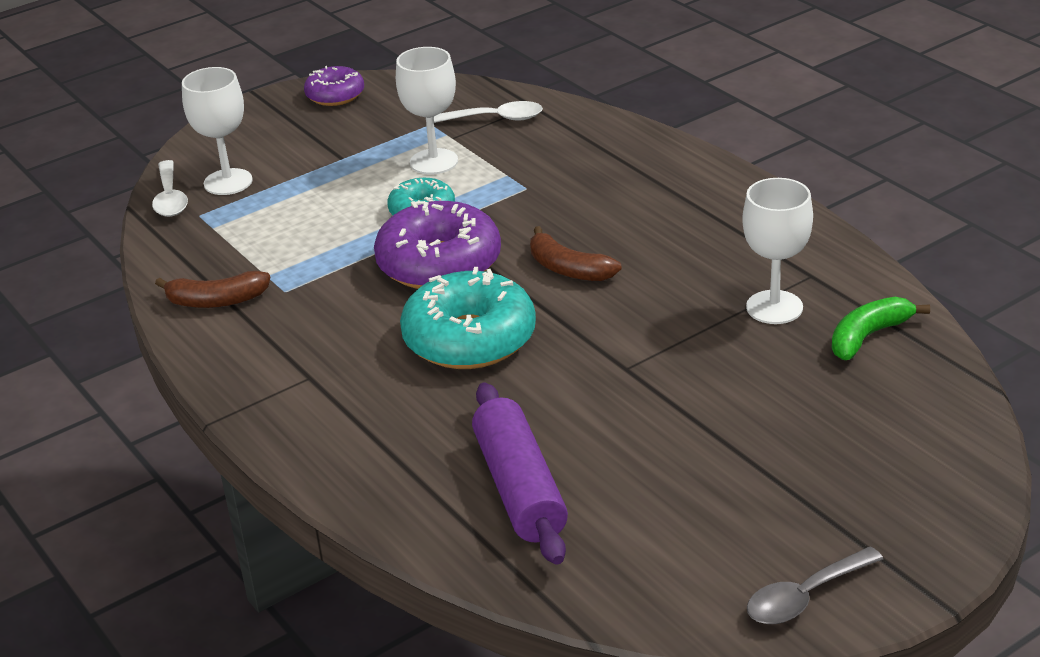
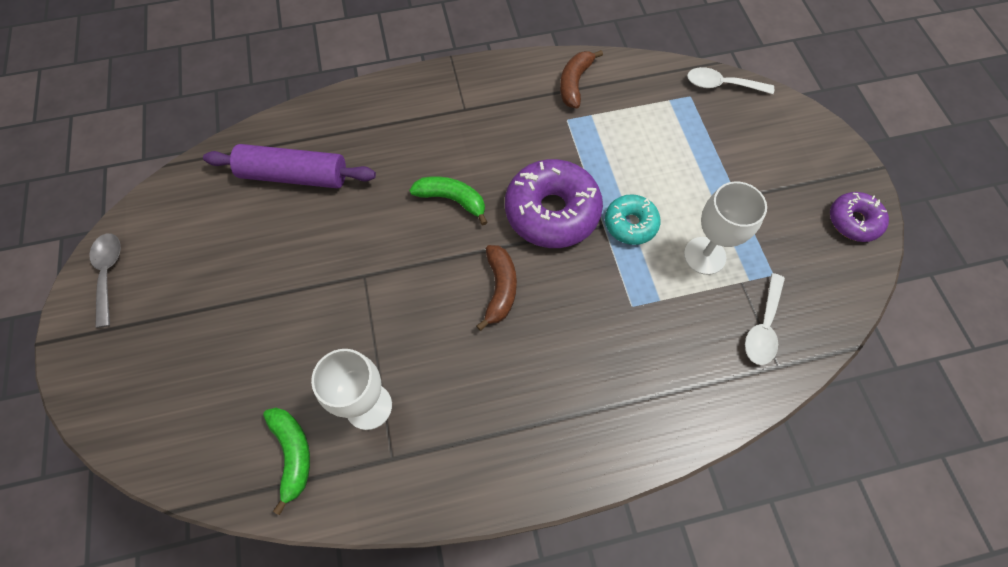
camera: 110 degrees right, 30 degrees up
(228, 182) = (730, 120): white goblet -> none
(469, 339) = (452, 200): turquoise donut -> green banana
(568, 269) = (500, 289): brown banana -> brown banana turned 120 degrees clockwise

